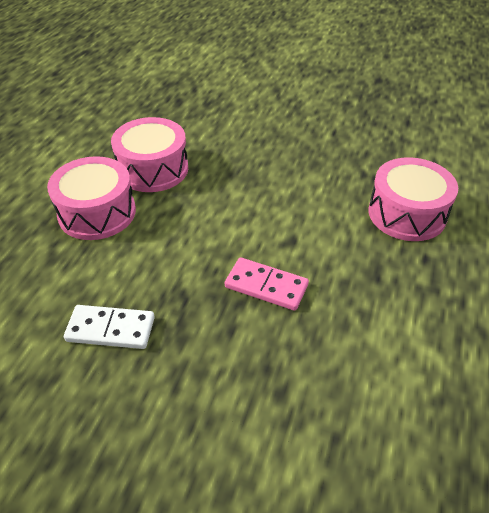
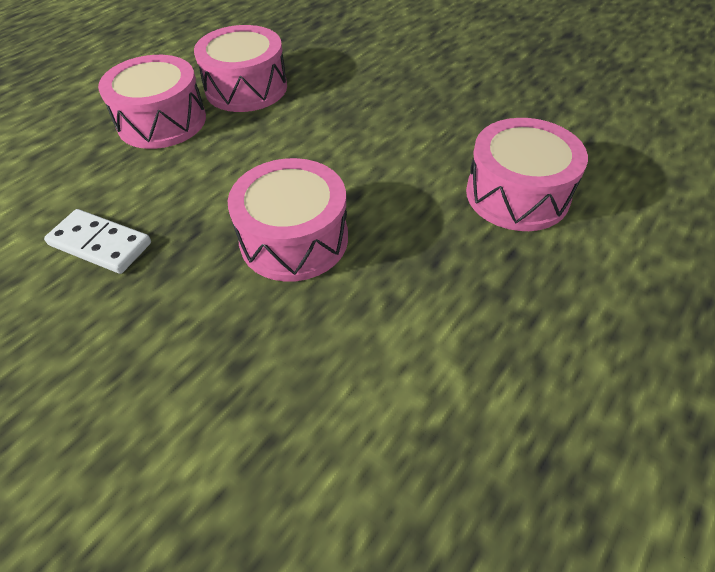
camera: 20 degrees right, 5 degrees up
(266, 286) = (294, 239): pink domino -> pink drum

